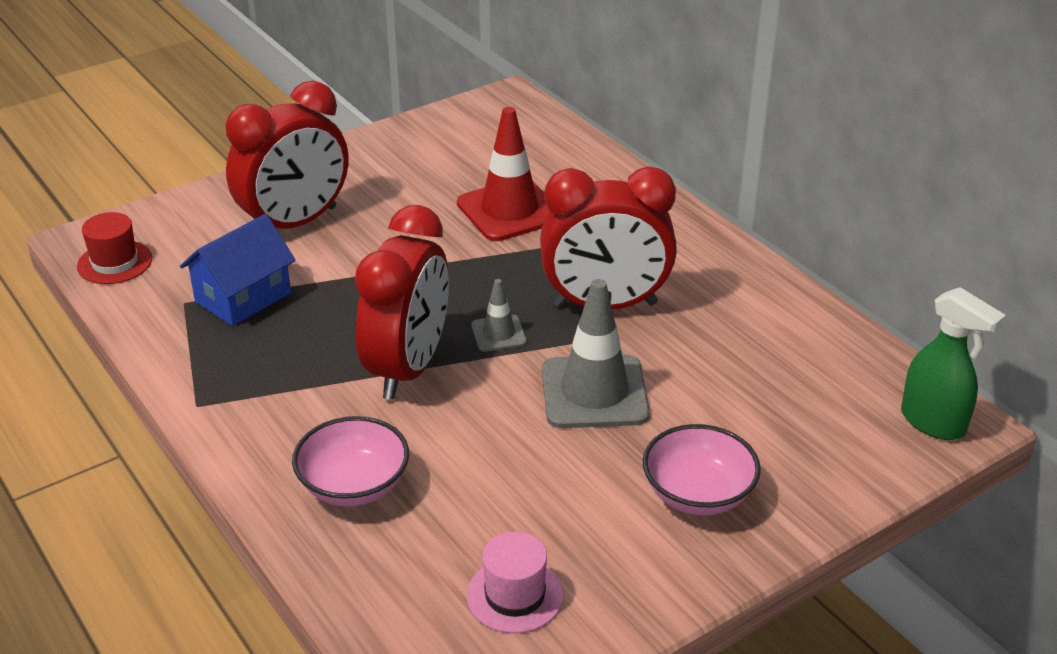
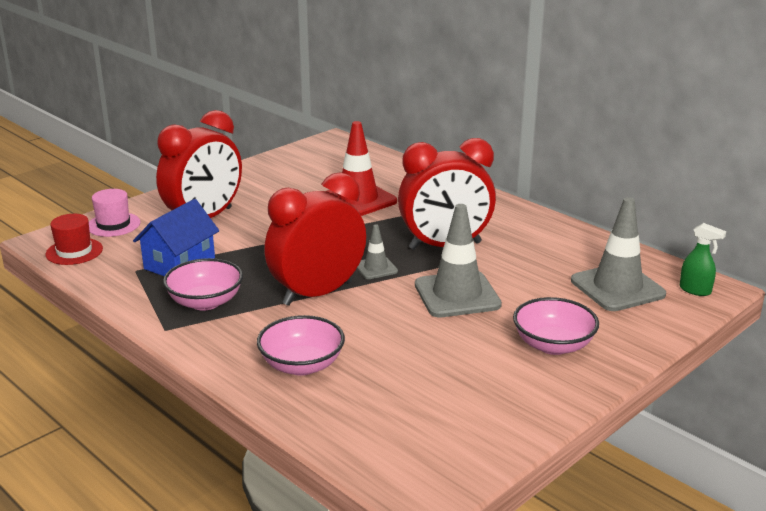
camera: 10 degrees left, 10 degrees down
(259, 366) = (205, 302): none -> pink bowl
(408, 368) = (317, 293): red clock -> red clock turned 135 degrees counterclockwise
(515, 595) = (446, 417): pink hat -> pink hat (113, 224)
(822, 405) = (617, 288): none -> grey traffic cone
(933, 423) = (695, 290): green spray bottle -> green spray bottle, size x0.65

